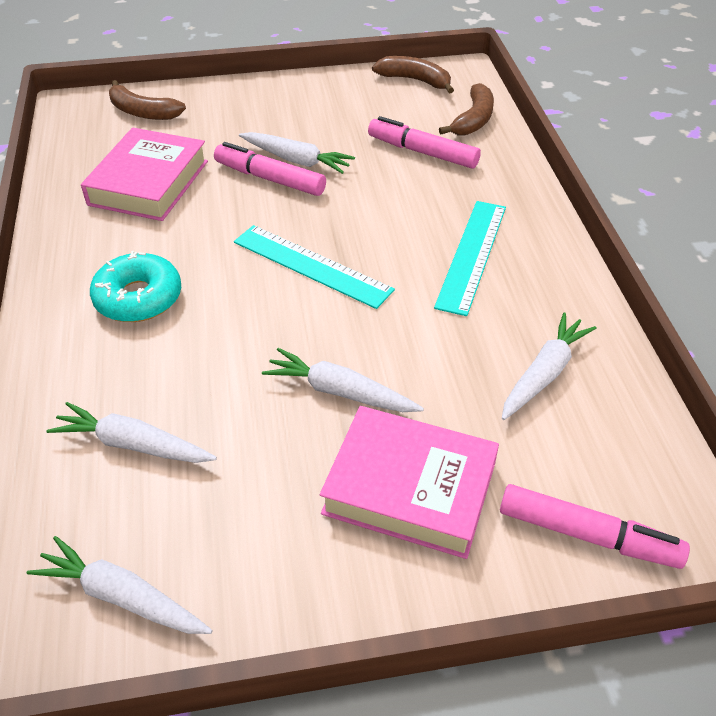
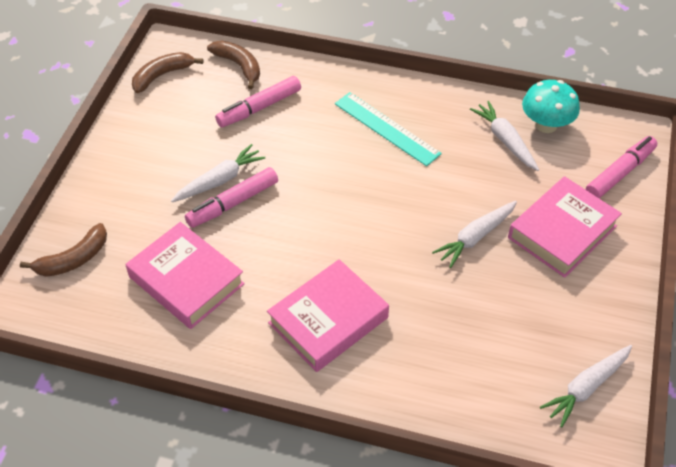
camera: 65 degrees left, 5 degrees up
(133, 444) = (472, 356): white carrot -> none
(138, 298) = (328, 320): turquoise donut -> pink book
(312, 265) = (349, 212): turquoise ruler -> none
(614, 412) = (546, 125): none -> turquoise mushroom

